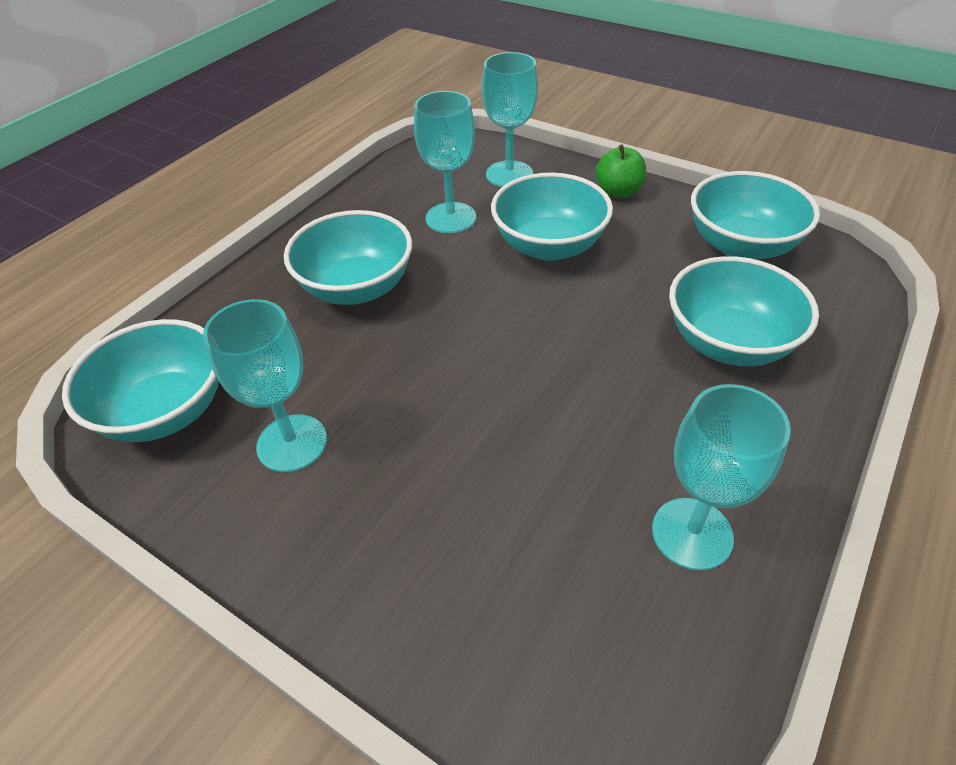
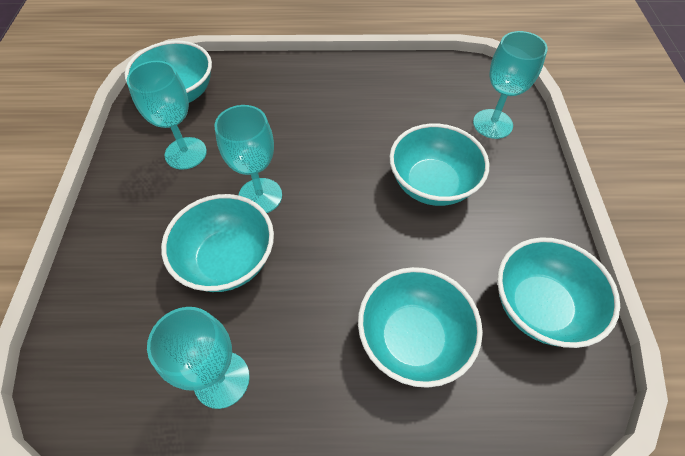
camera: 55 degrees right, 10 degrees up
(357, 287) = (316, 112): turquoise bowl -> turquoise bowl (227, 260)
(451, 218) = (416, 119): turquoise goblet -> turquoise goblet (260, 196)
(618, 192) = (533, 196): green apple -> none

